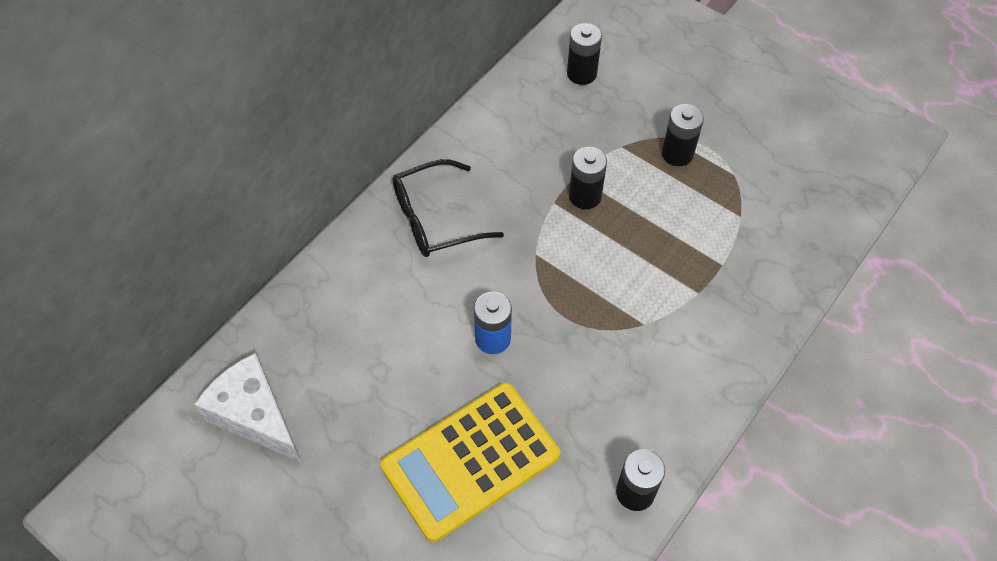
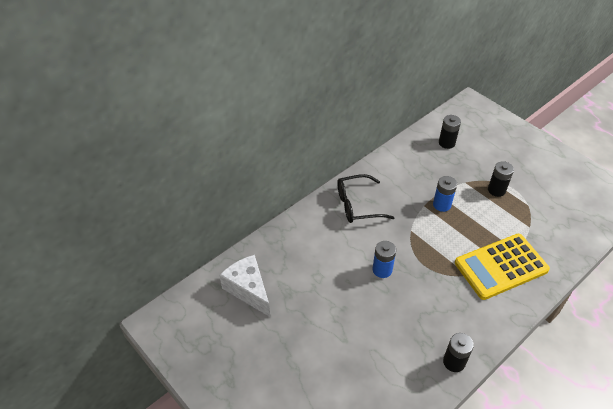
camera: 10 degrees right, 10 degrees down
(470, 460) = (362, 330): yellow calculator -> yellow calculator (501, 266)
(585, 196) = (442, 205): black battery -> blue battery

